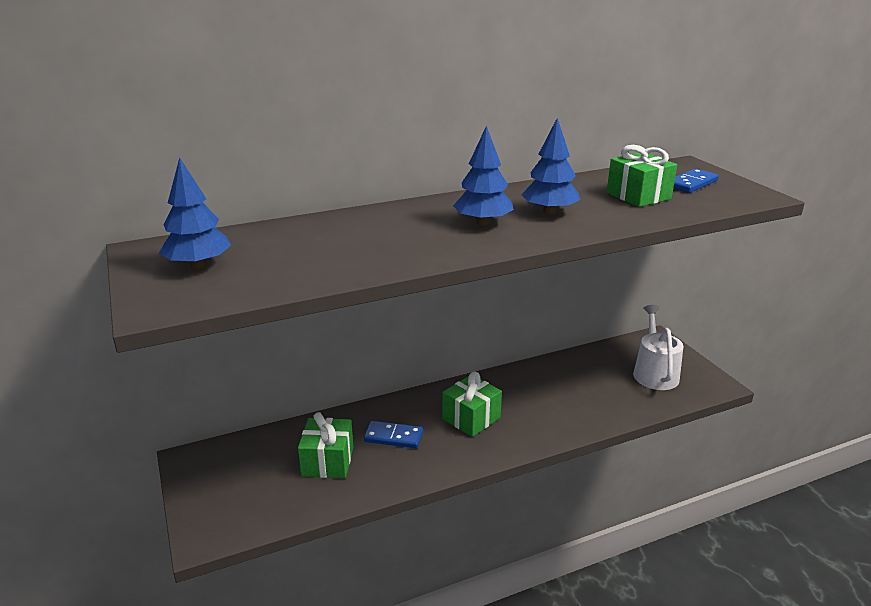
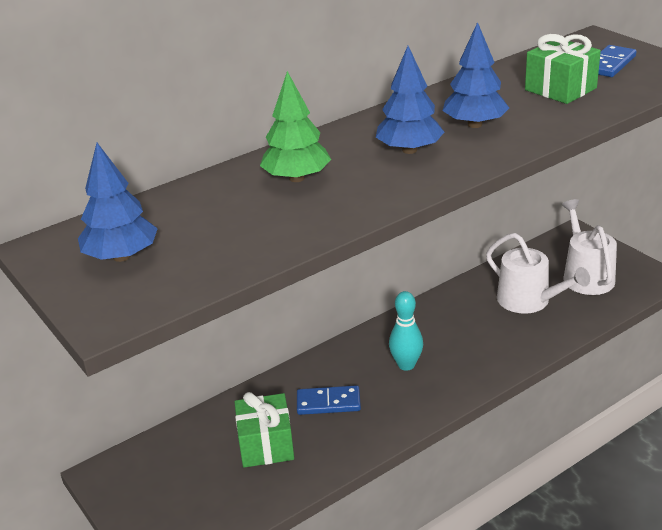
camera: 10 degrees left, 5 degrees up
(376, 230) = (296, 178): none -> green tree
(471, 418) = (406, 365): green gift -> turquoise bowling pin
(597, 385) = (529, 301): none -> white watering can

